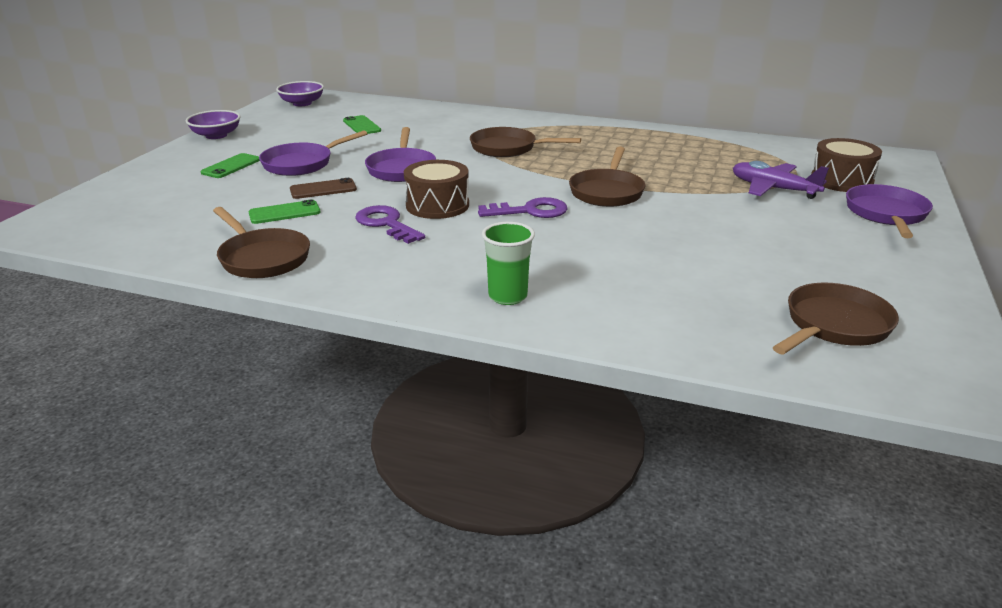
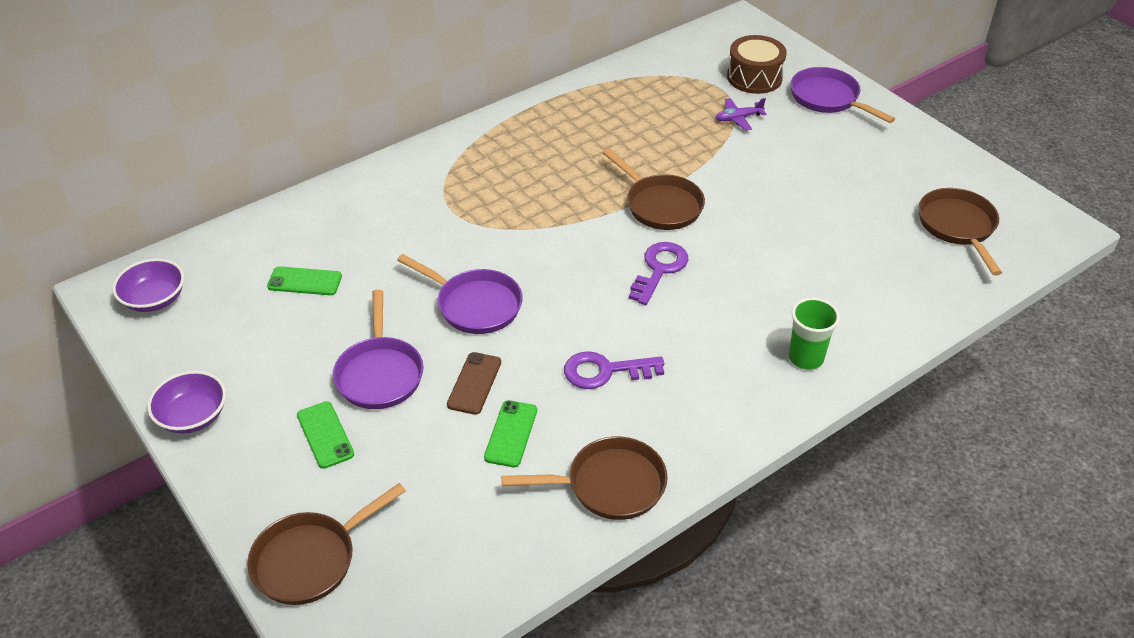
camera: 55 degrees left, 15 degrees up
(437, 205) = (593, 320): brown drum -> none
(508, 148) = (495, 210): brown pan -> brown pan (310, 559)
(773, 189) = (738, 118): purple plane -> purple plane, size x0.59

